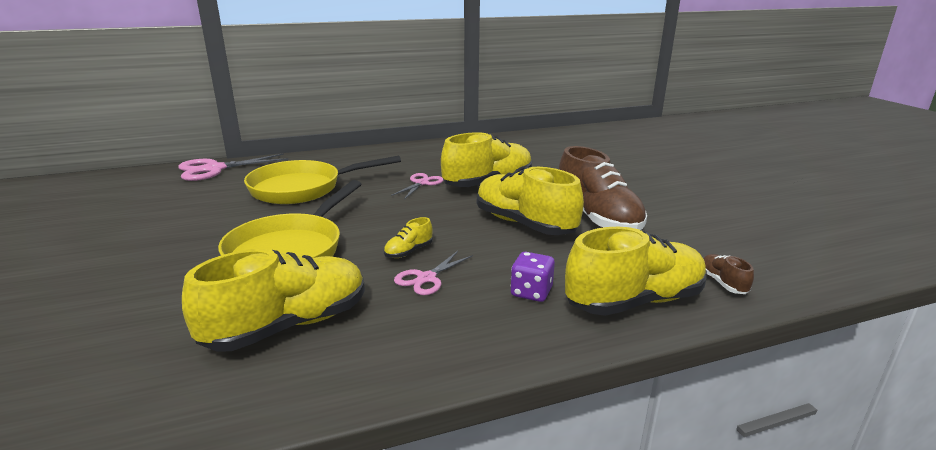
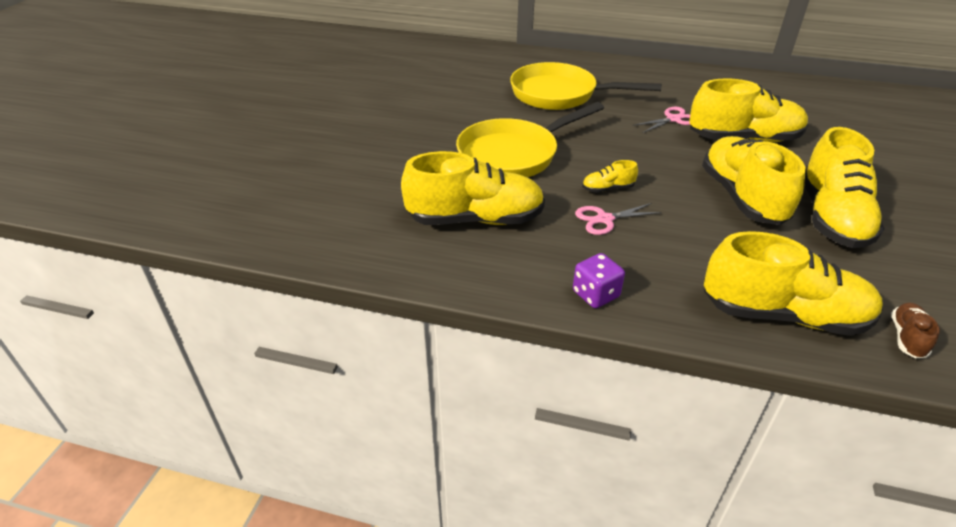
camera: 35 degrees right, 15 degrees up
(214, 169) = (500, 53): pink scissors -> none
(531, 292) = (687, 267): purple dice -> purple dice (595, 294)
(597, 218) = (831, 217): brown shoe -> yellow shoe

